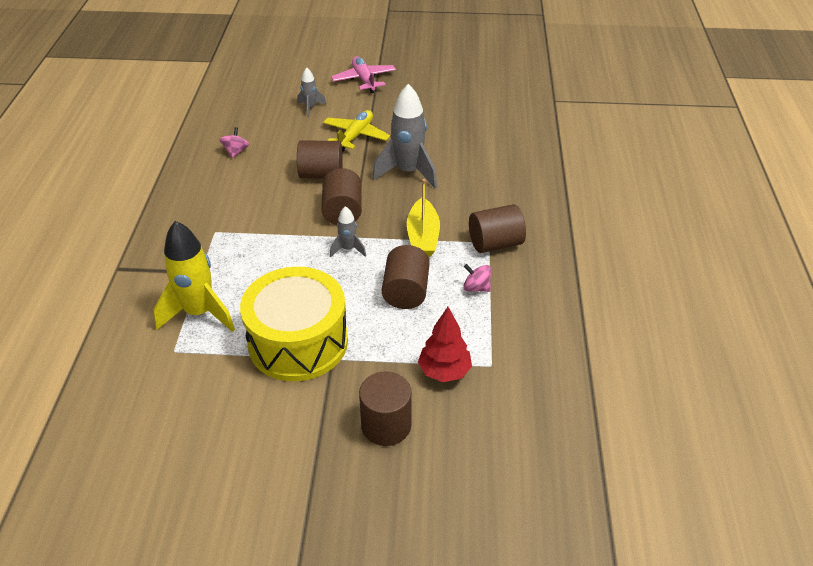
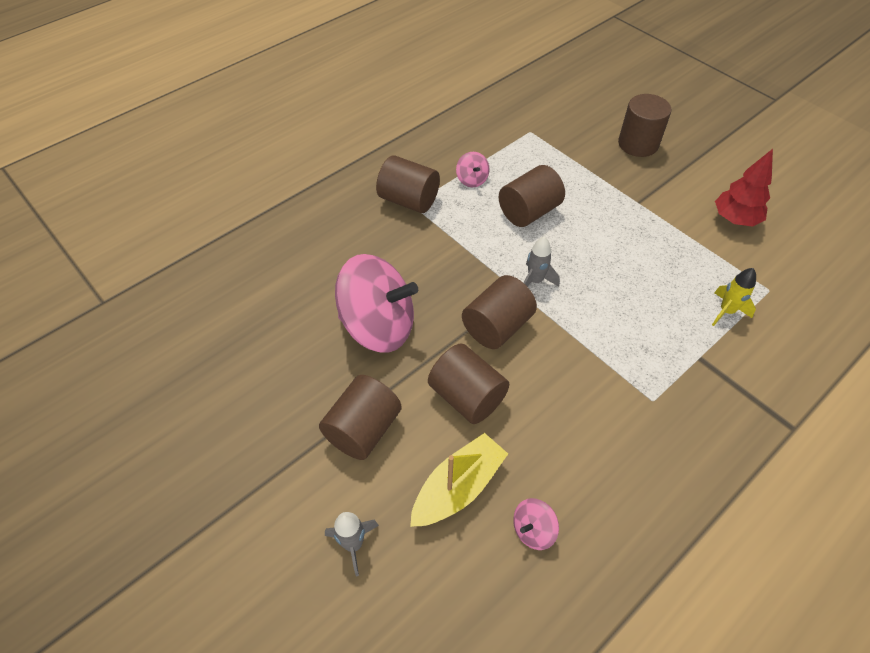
camera: 135 degrees left, 10 degrees up
(199, 313) = (726, 311): yellow rocket -> yellow rocket, size x0.50
(298, 342) = (654, 230): yellow drum -> none
(355, 136) = (363, 429): yellow plane -> brown cylinder
(364, 80) = (215, 547): pink plane -> none
(408, 172) = (378, 326): grey rocket -> pink spinning top
(423, 236) = (456, 247): yellow boat -> yellow boat (458, 487)
(444, 371) = (565, 147): red tree -> red tree (735, 219)

